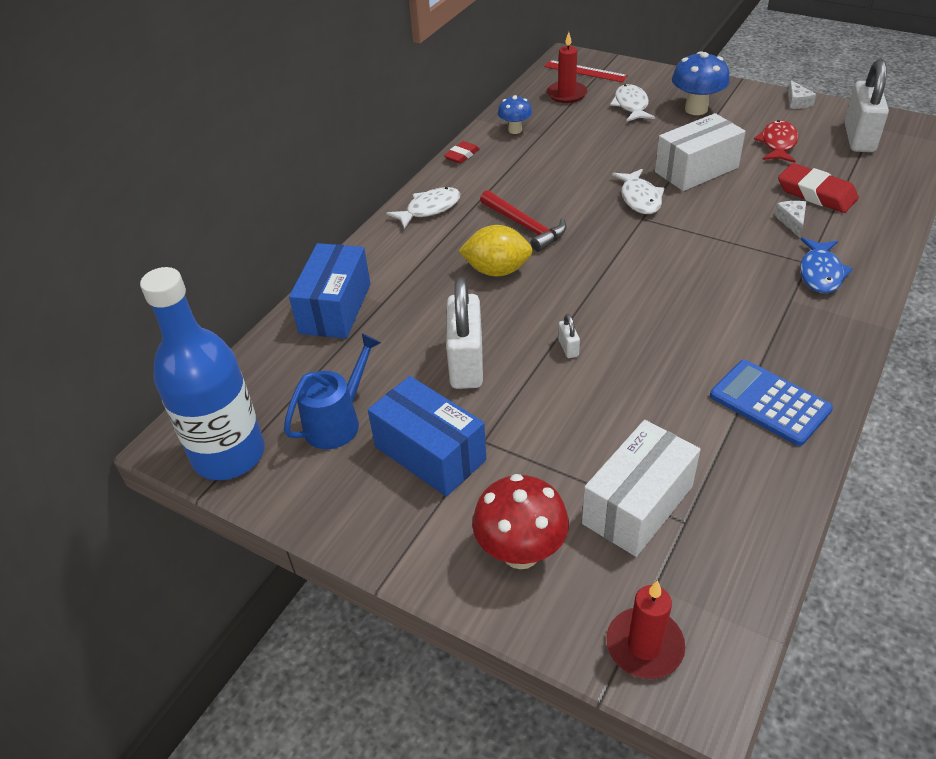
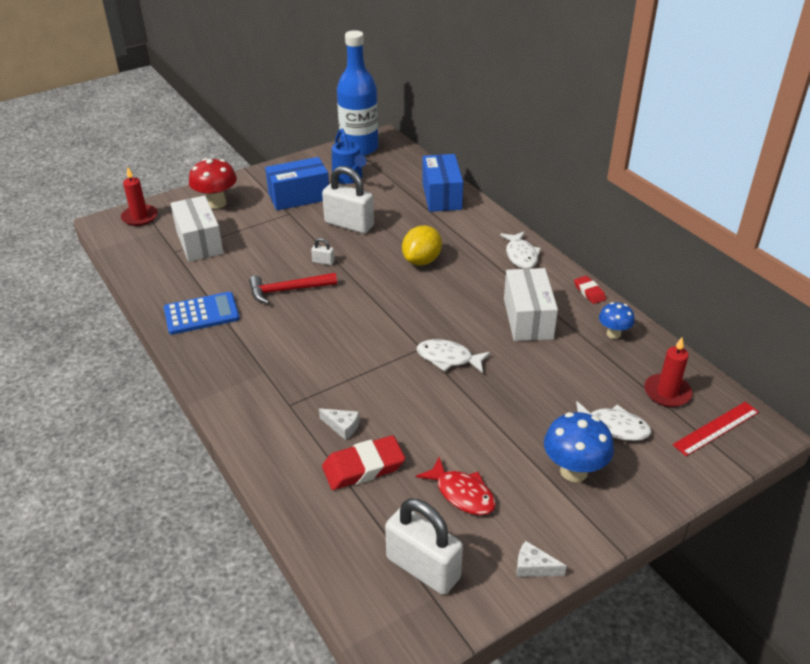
camera: 115 degrees right, 5 degrees down
(335, 308) = (441, 196): blue box -> blue box turned 45 degrees clockwise
(525, 226) = (461, 289): red hammer -> red hammer (287, 290)
(696, 170) = (462, 412): white box -> white box (528, 318)
(820, 273) = (273, 404): blue fish -> none

